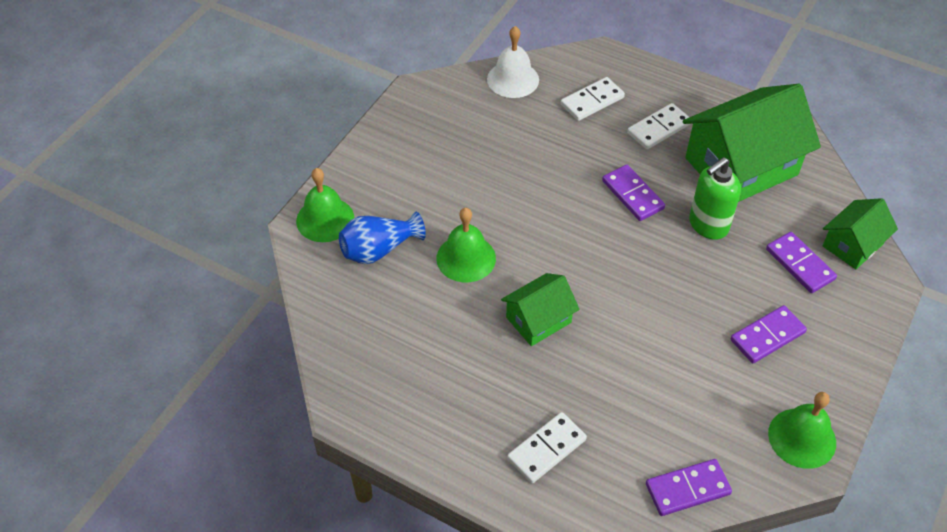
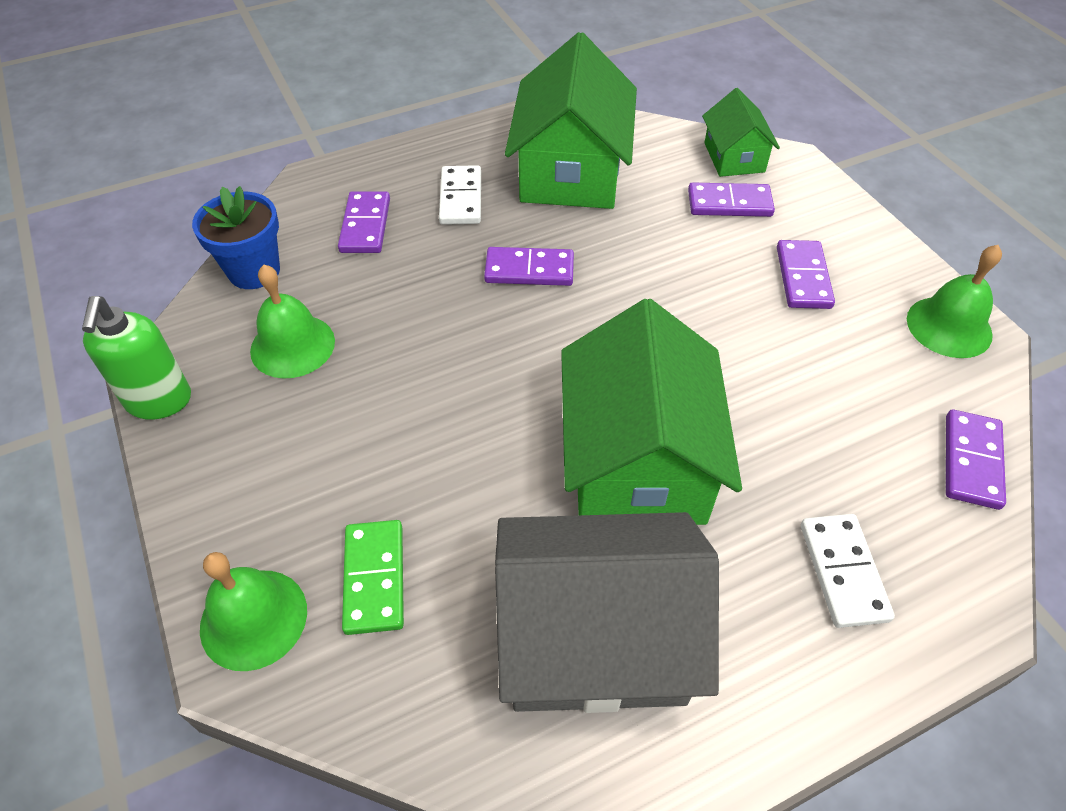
camera: 55 degrees left, 0 degrees up
(379, 250) = (374, 578): blue vase -> green domino
(418, 355) = (595, 637): none -> grey house
(466, 258) = (479, 481): green bell -> green bell (292, 345)
(513, 79) = (254, 271): white bell -> blue flower pot
(538, 320) = (637, 461): green house -> green house, size x1.91
(592, 101) = (365, 225): white domino -> purple domino
(708, 225) = (624, 237): green soap dispenser -> green soap dispenser (159, 401)

